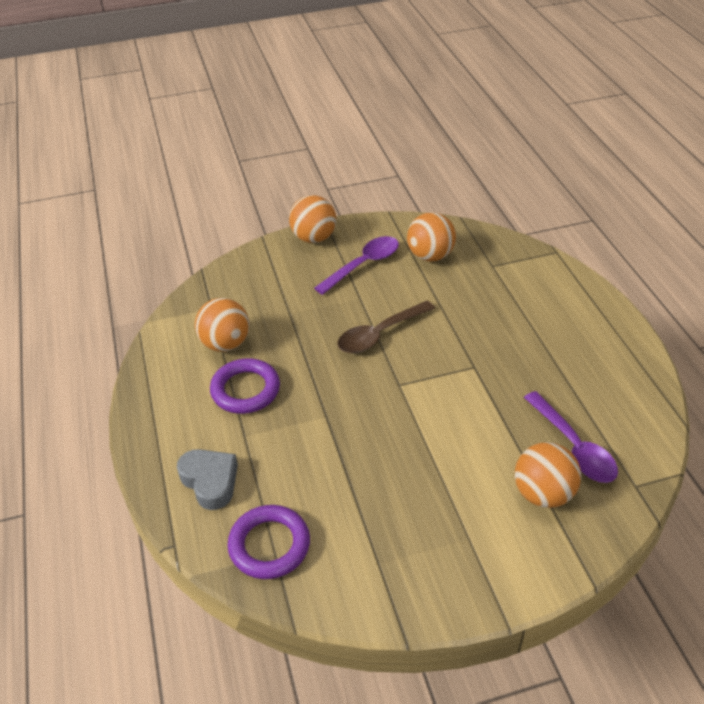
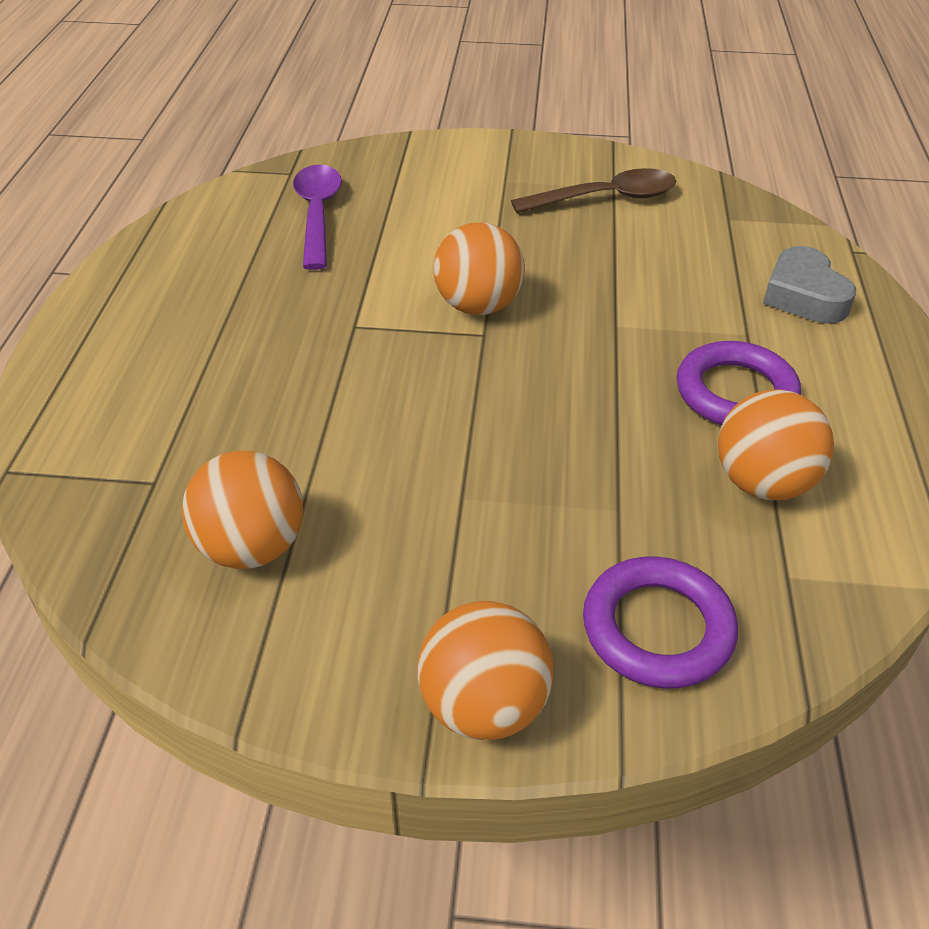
camera: 160 degrees left, 0 degrees up
(269, 545) = (733, 224): purple ring -> purple ring (657, 628)
(363, 265) = (408, 574): purple spoon -> none
(379, 334) = (467, 415): brown spoon -> brown spoon (606, 198)
(543, 493) = (395, 190): orange ball -> orange ball (478, 306)

